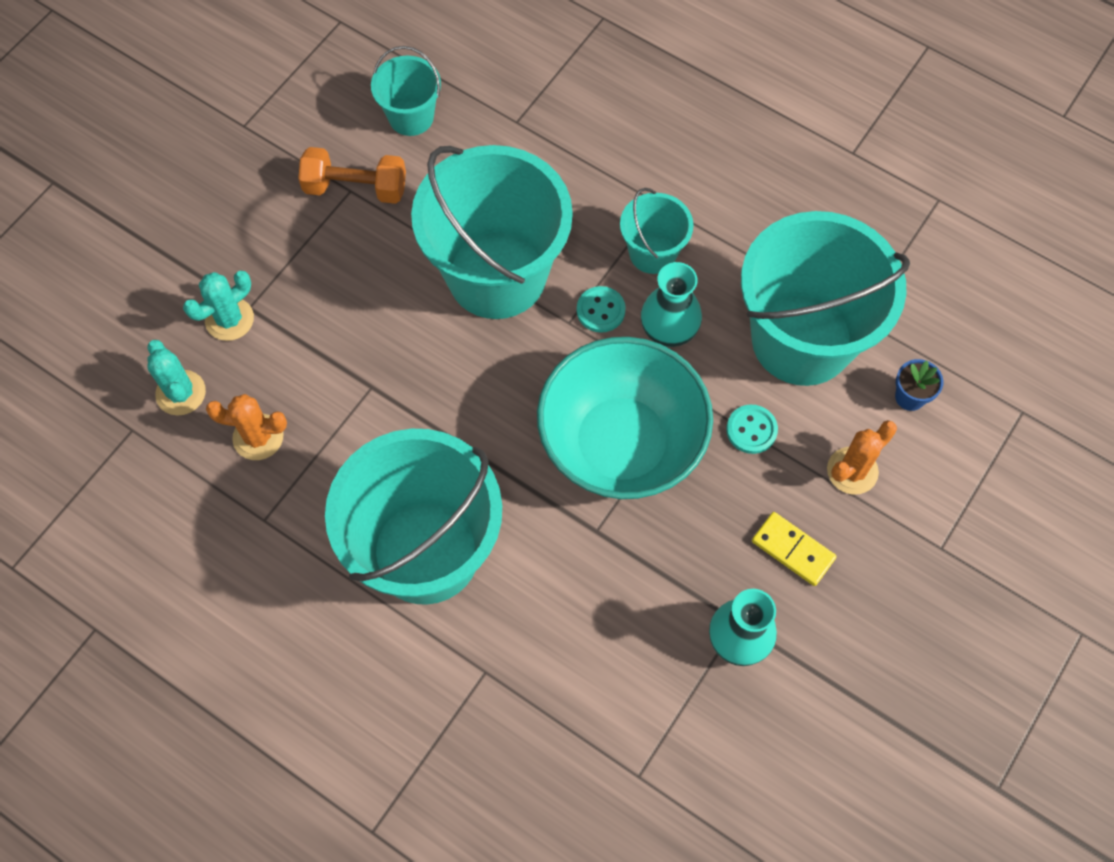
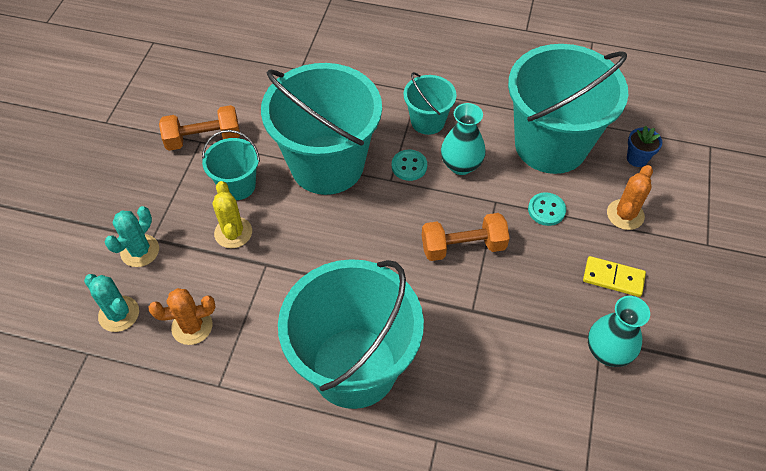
camera: 20 degrees left, 10 degrees down
(347, 331) = (233, 233): none -> yellow cactus
(411, 117) = (226, 85): turquoise bucket -> turquoise bucket (237, 185)
(621, 444) = (463, 246): turquoise bowl -> orange dumbbell

